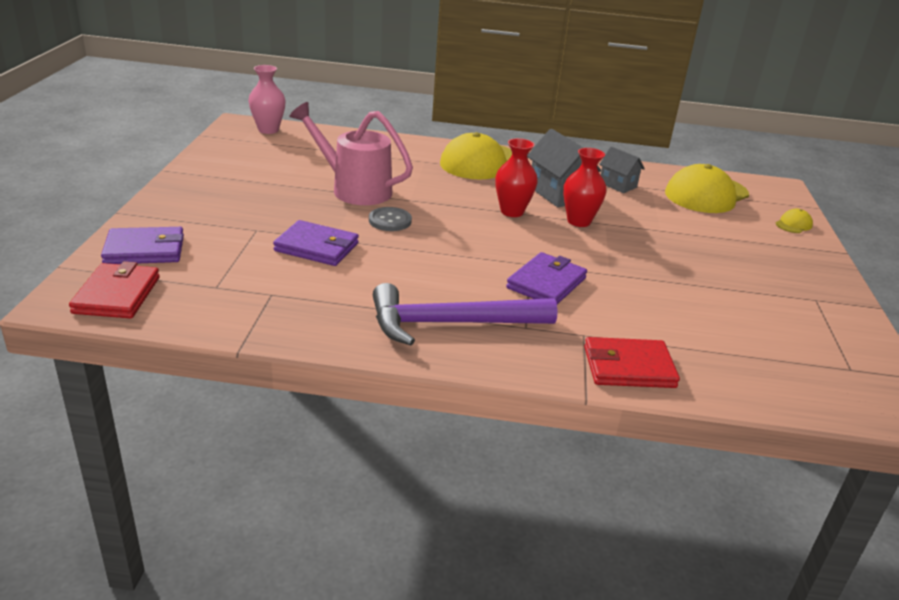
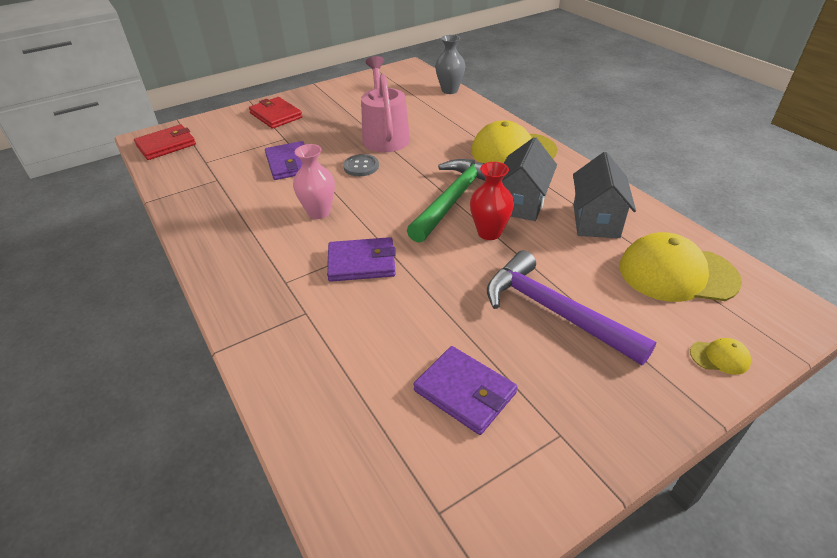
camera: 55 degrees right, 10 degrees up
(144, 250) = (219, 126): purple wallet -> purple wallet (464, 392)
(268, 130) = (417, 76): pink vase -> pink vase (319, 212)
(328, 133) = (449, 90): none -> grey vase
(451, 324) = (253, 251): purple hammer -> purple hammer (554, 311)
(512, 211) = (453, 199): red vase -> green hammer
(618, 185) = (596, 221): grey house -> grey house, size x1.60
(629, 367) = (280, 355): red wallet -> red wallet (276, 115)

